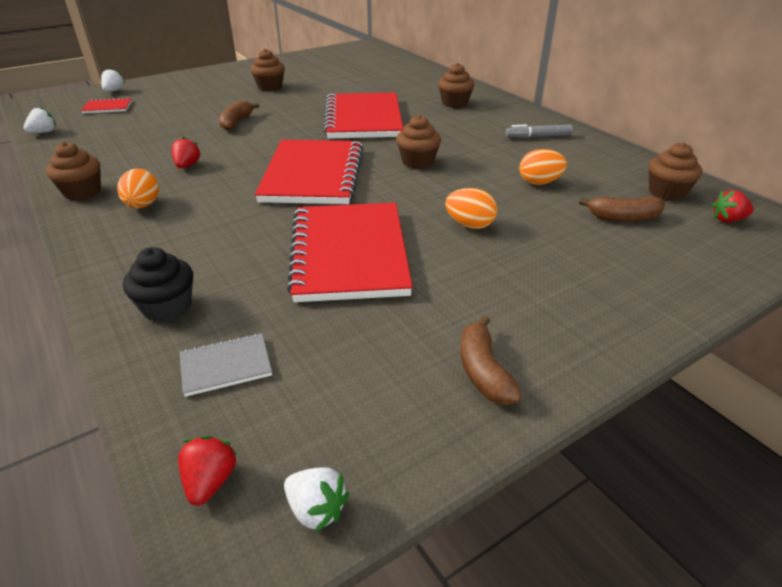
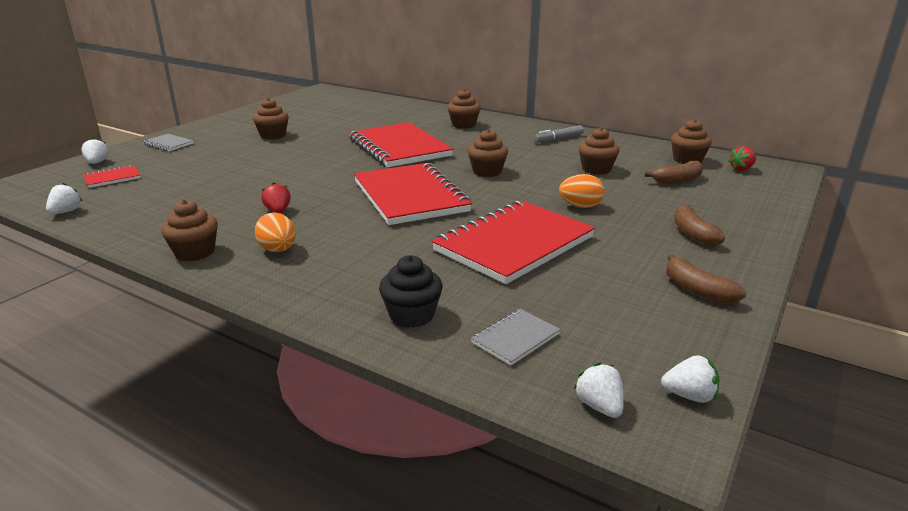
camera: 25 degrees left, 10 degrees down
(182, 82) = (168, 144): none -> grey notebook
(210, 481) = (599, 406): red strawberry -> white strawberry
(236, 122) = (279, 169): brown banana -> brown banana (693, 234)
(349, 253) = (514, 244): red notebook -> red notebook turned 75 degrees clockwise
(539, 182) = (596, 169): orange egg -> brown cupcake

